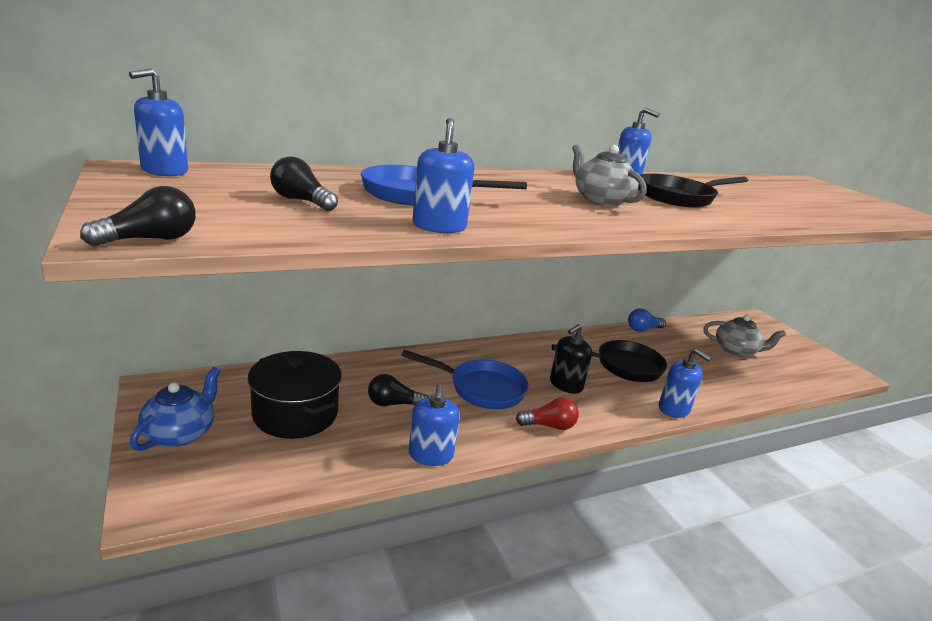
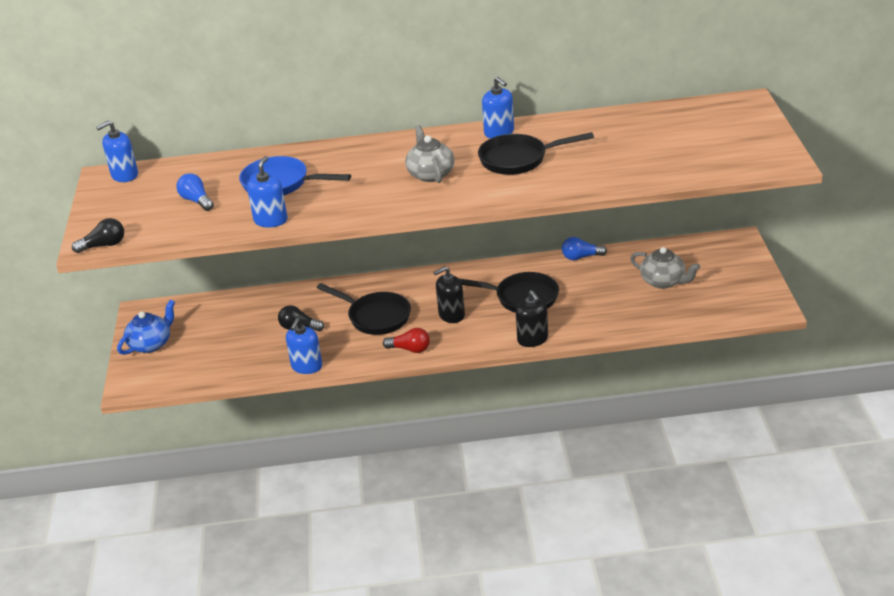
camera: 25 degrees right, 10 degrees up
(295, 413) = (227, 333): black pot -> none
(301, 201) = (196, 201): black light bulb -> blue light bulb
(481, 388) = (375, 317): blue pan -> black pan
(674, 409) = (532, 339): blue soap dispenser -> black soap dispenser

